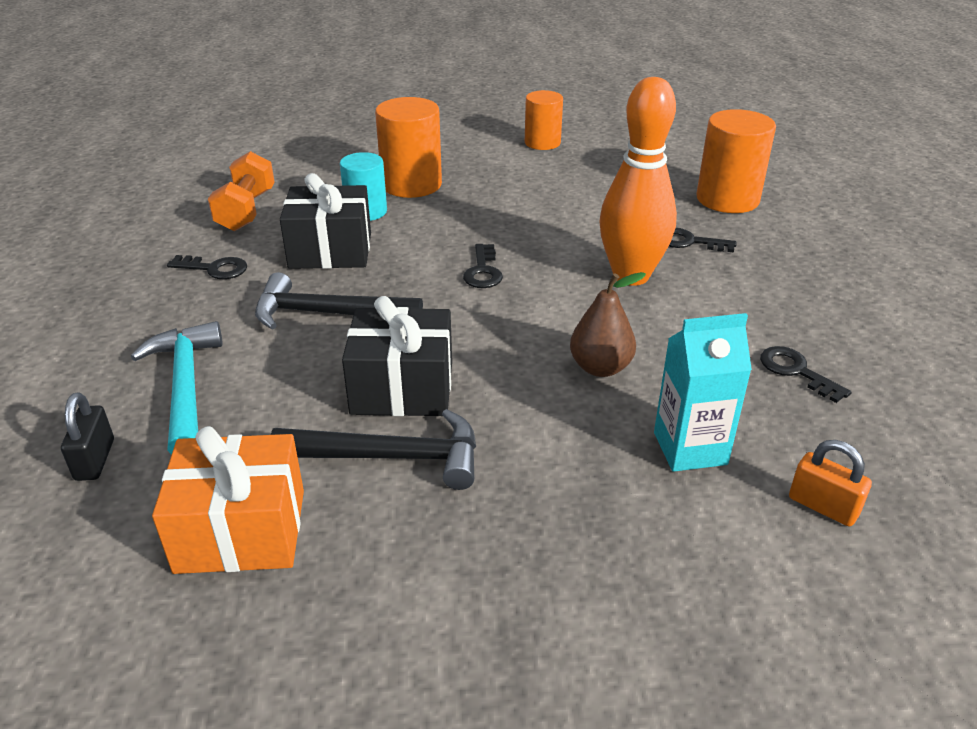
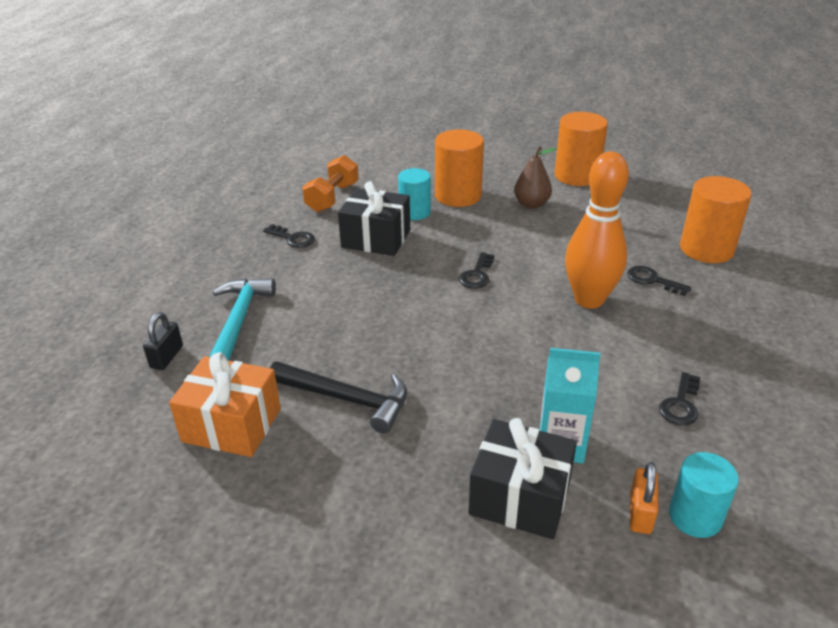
camera: 20 degrees right, 0 degrees up
(327, 314) = (352, 286): black hammer -> none
(402, 388) = (377, 351): black gift -> black gift (520, 497)
(542, 143) = (577, 176): orange cylinder -> orange cylinder, size x1.53
(600, 368) = (526, 367): brown pear -> brown pear (531, 204)
(796, 371) = (681, 404): black key -> black key turned 135 degrees counterclockwise
(823, 506) = (640, 513): orange padlock -> orange padlock turned 45 degrees clockwise
(882, 494) = (695, 516): none -> turquoise cylinder

